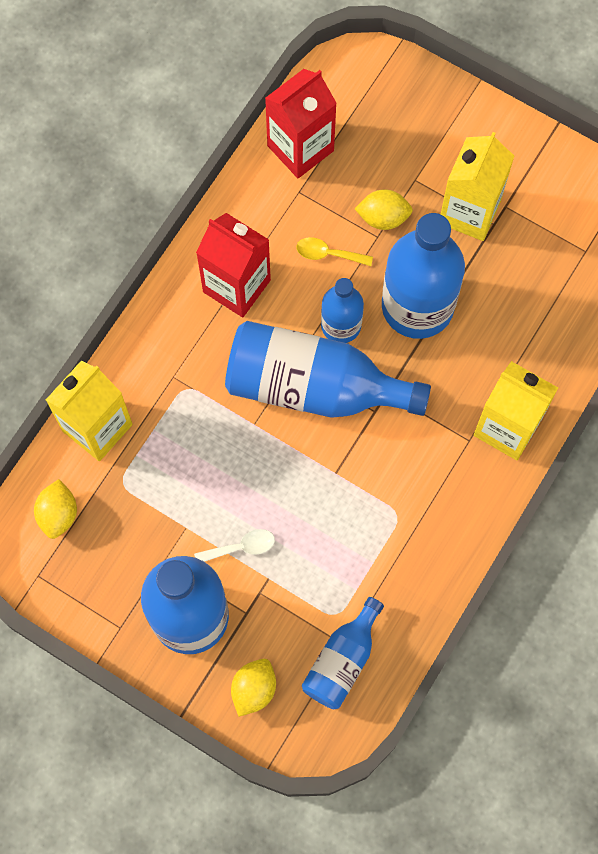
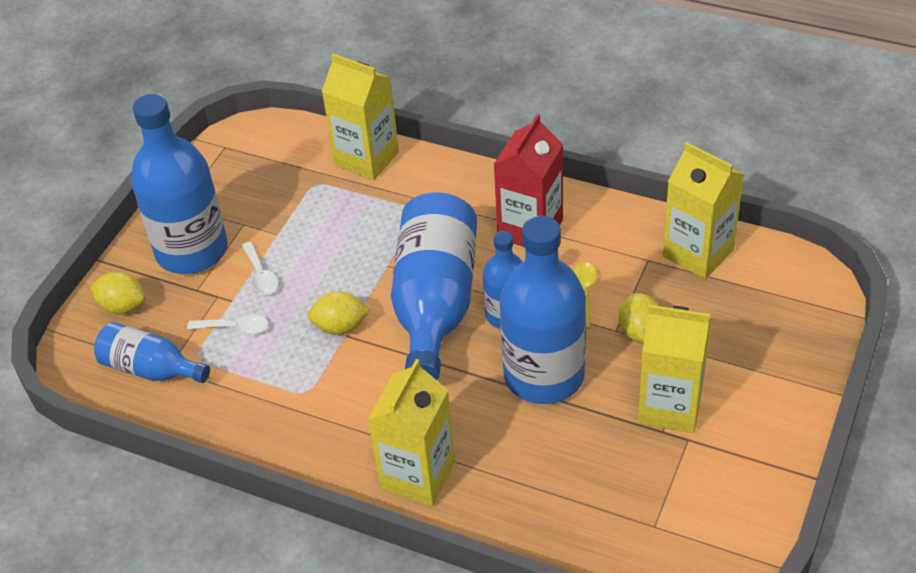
camera: 85 degrees right, 25 degrees down
(58, 514) = (282, 149): yellow lemon -> yellow lemon (340, 327)
(300, 148) = (698, 253): red carton -> yellow carton
(306, 576) = (235, 328): none -> white spoon

